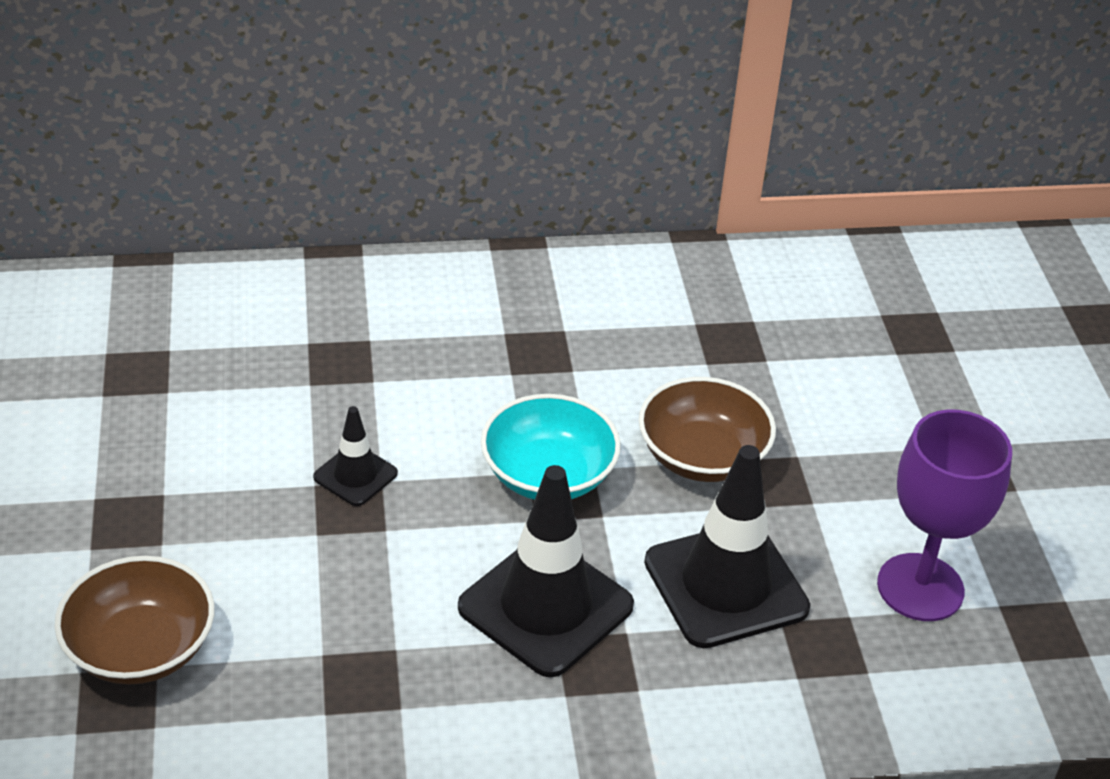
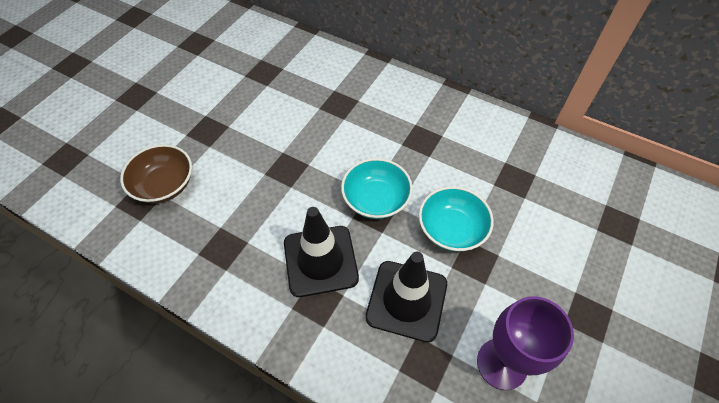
camera: 40 degrees right, 15 degrees up
(355, 475) = (300, 156): black traffic cone -> none
(702, 456) = (451, 229): brown bowl -> turquoise bowl

